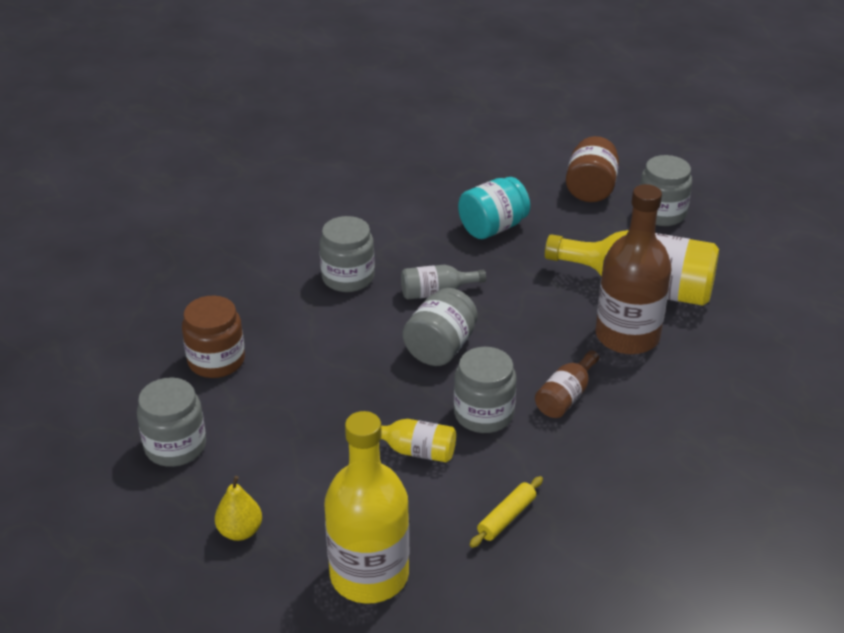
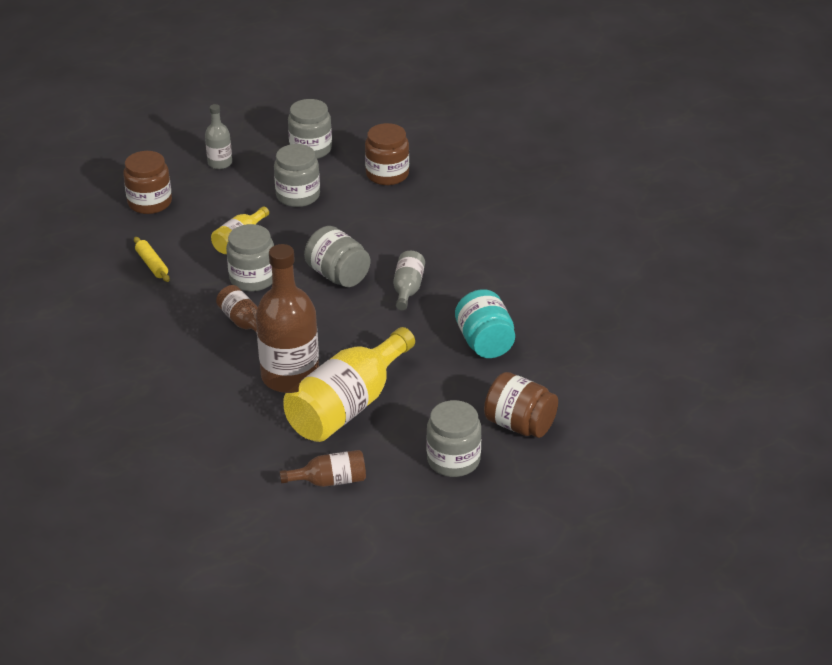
camera: 110 degrees right, 0 degrees up
(240, 531) = (220, 163): yellow pear -> grey bottle
(348, 277) = (453, 248): grey jar -> grey jar (298, 196)
(369, 575) = (150, 202): yellow bottle -> brown jar
(743, 273) = (330, 481): none -> brown bottle

